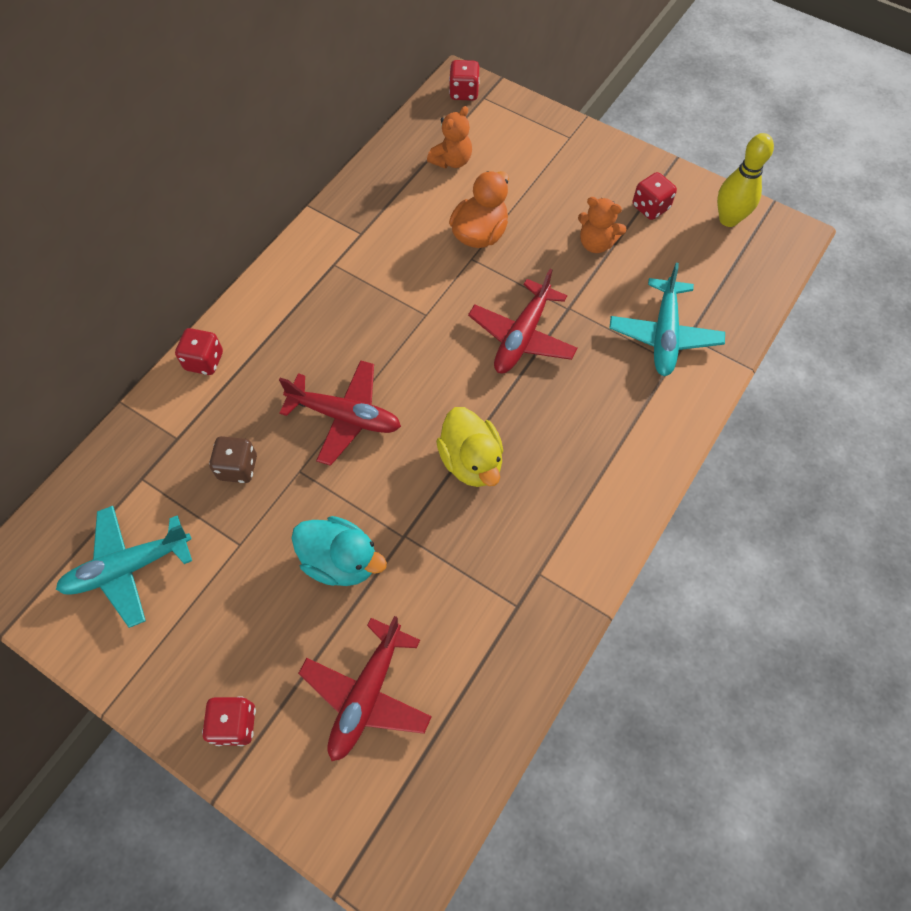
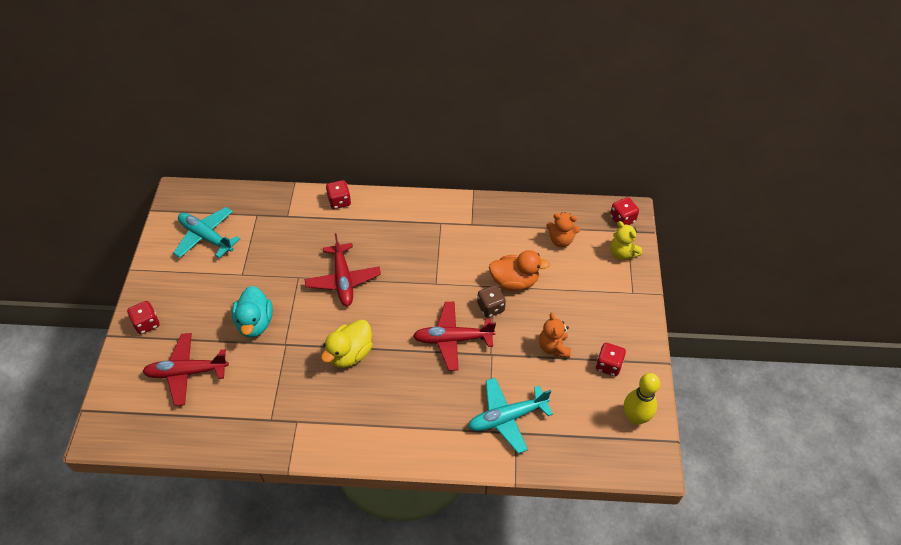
camera: 60 degrees right, 10 degrees down
(238, 467) = (285, 250): brown dice -> brown dice (490, 307)
(510, 117) = (622, 253): none -> yellow teddy bear

